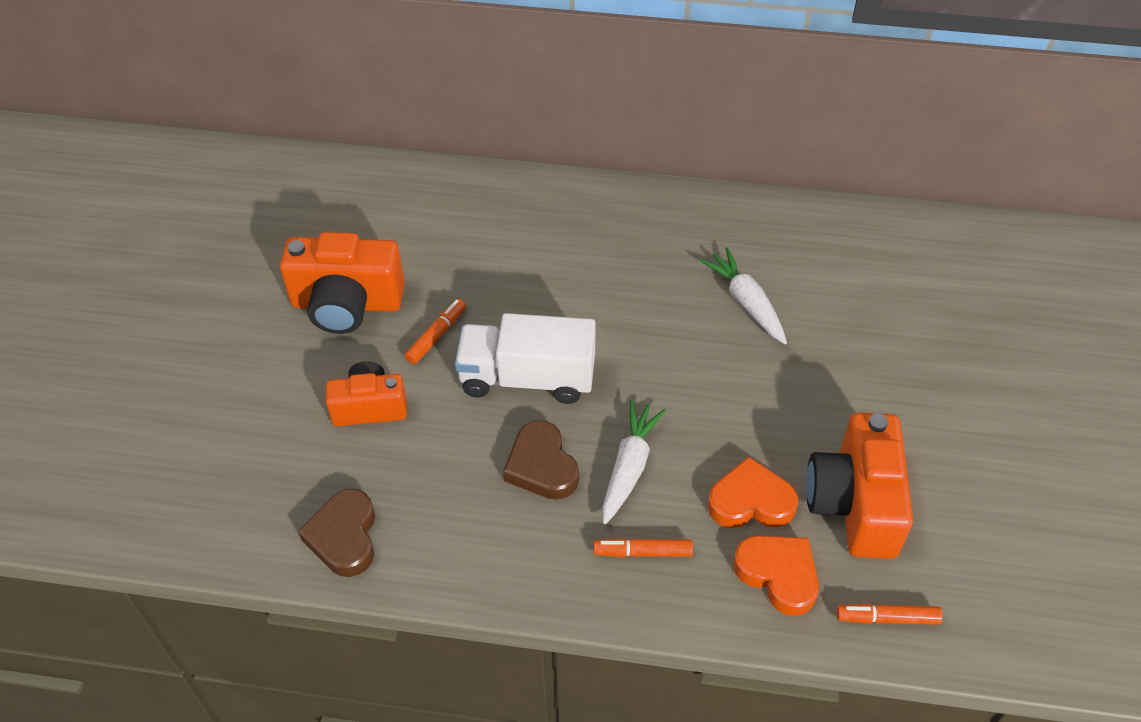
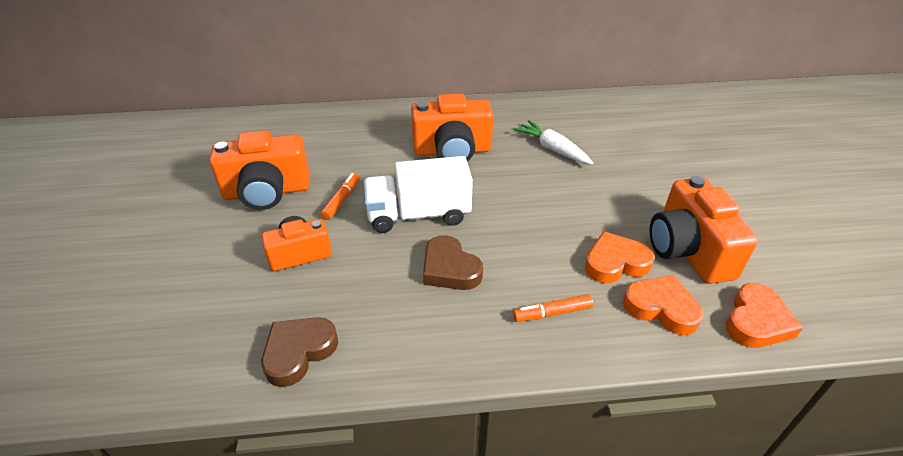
camera: 15 degrees left, 10 degrees down
(344, 537) = (298, 352): brown heart -> brown heart turned 60 degrees clockwise
(604, 280) = (452, 151): none -> orange camera
(629, 467) = (516, 257): white carrot -> none
(887, 618) = (756, 321): orange marker -> orange heart

